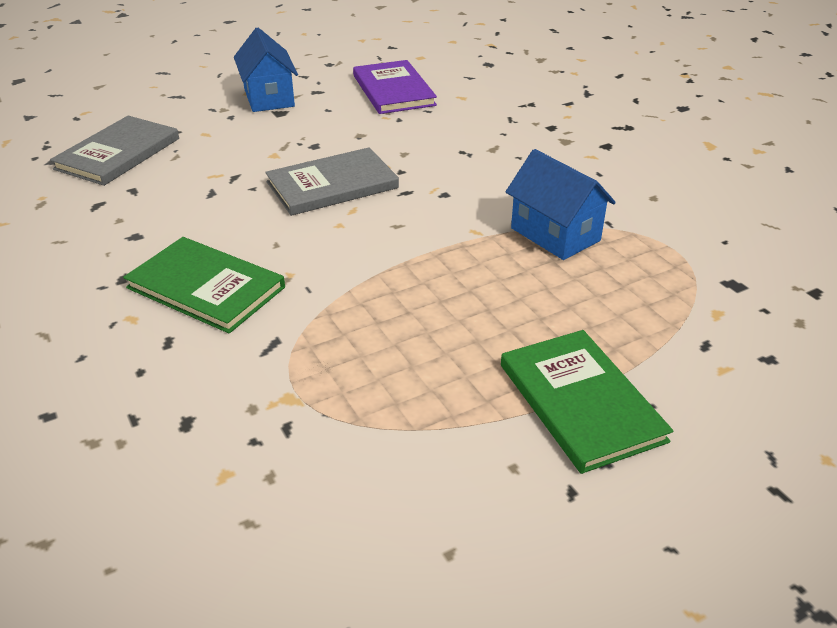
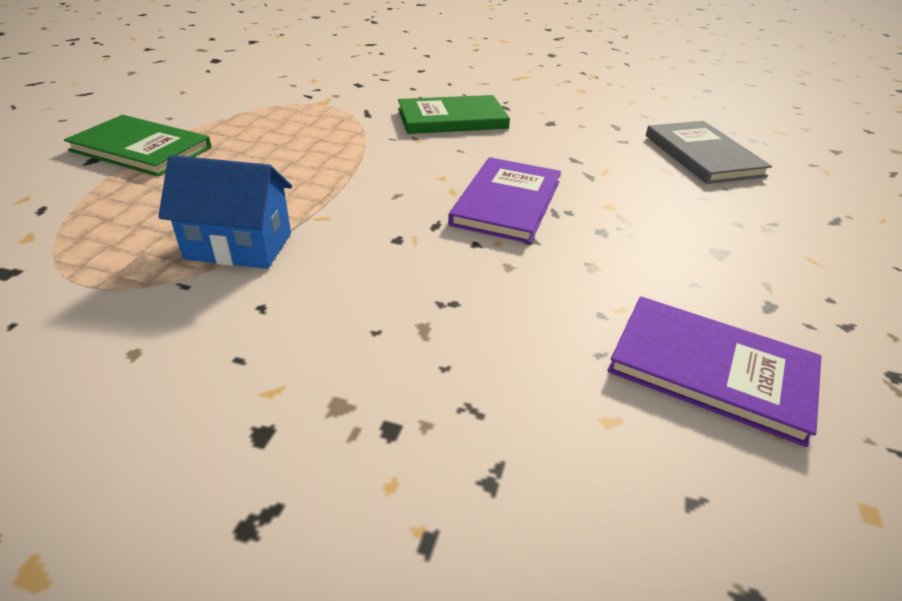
camera: 135 degrees right, 0 degrees up
(269, 98) = (777, 265): blue house -> none
(332, 185) = (506, 202): grey book -> purple book

